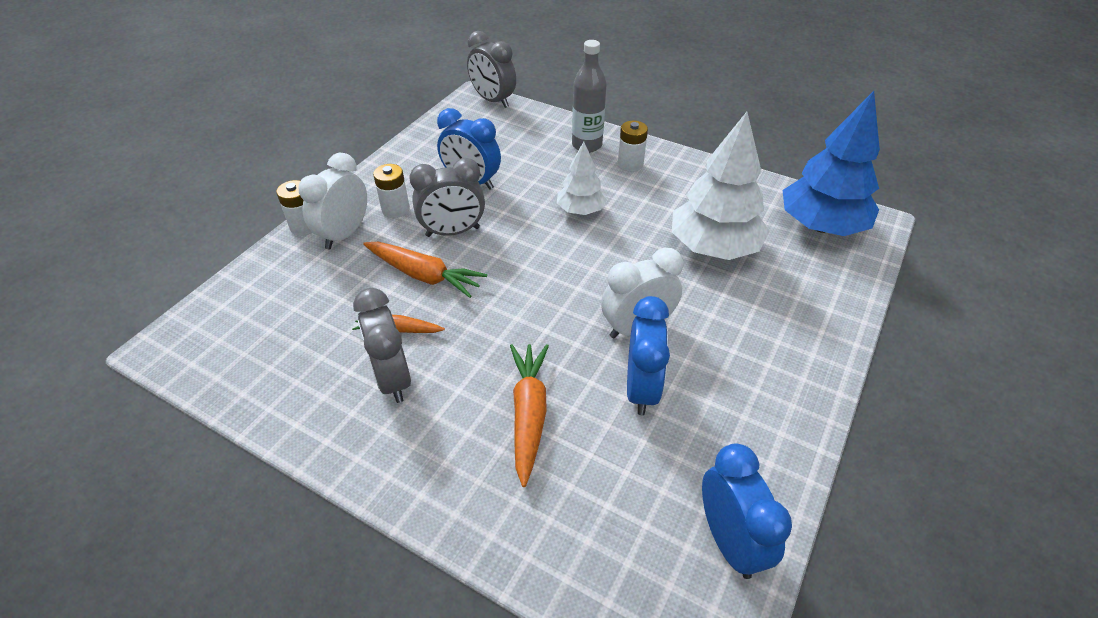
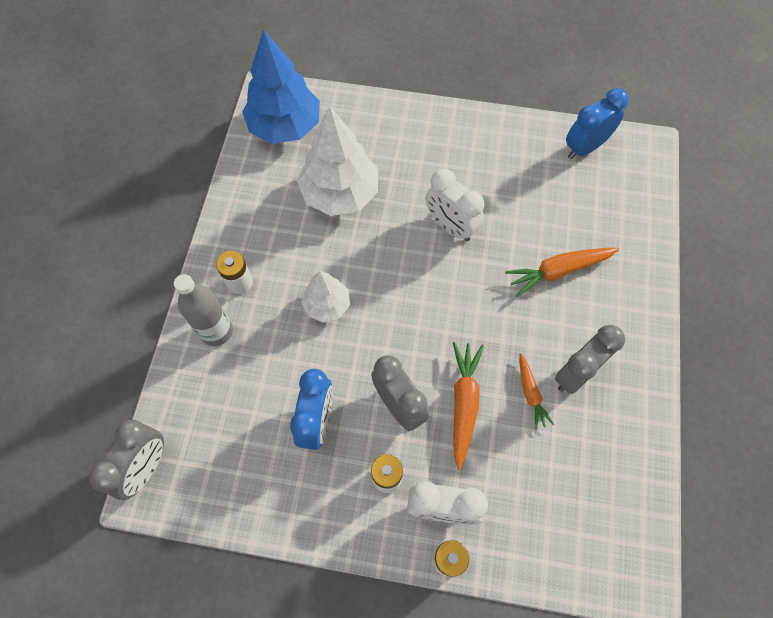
camera: 110 degrees left, 20 degrees up
(641, 389) = (504, 211): blue clock -> none

